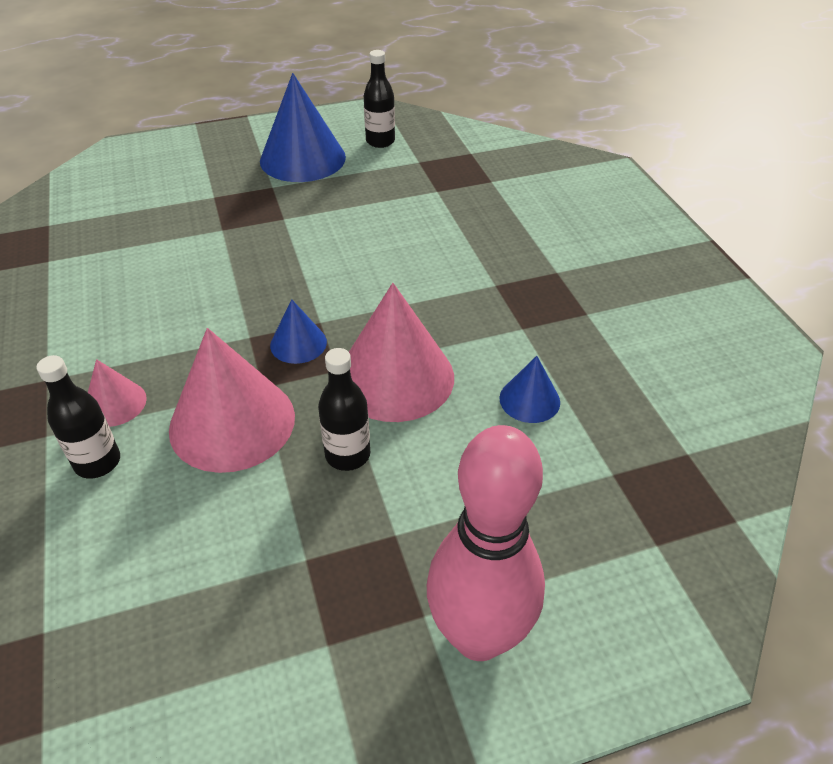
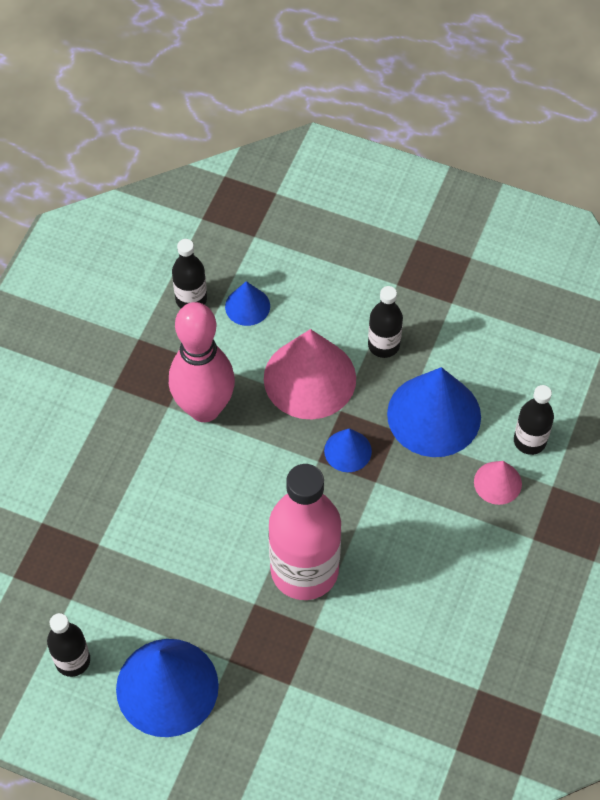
camera: 140 degrees left, 15 degrees up
(232, 422) = (434, 415): pink cone -> blue cone
(260, 252) = (304, 570): none -> pink bottle
(478, 636) = (400, 215): pink bowling pin -> pink bowling pin (204, 408)
(588, 371) = (191, 299): none -> black bottle

